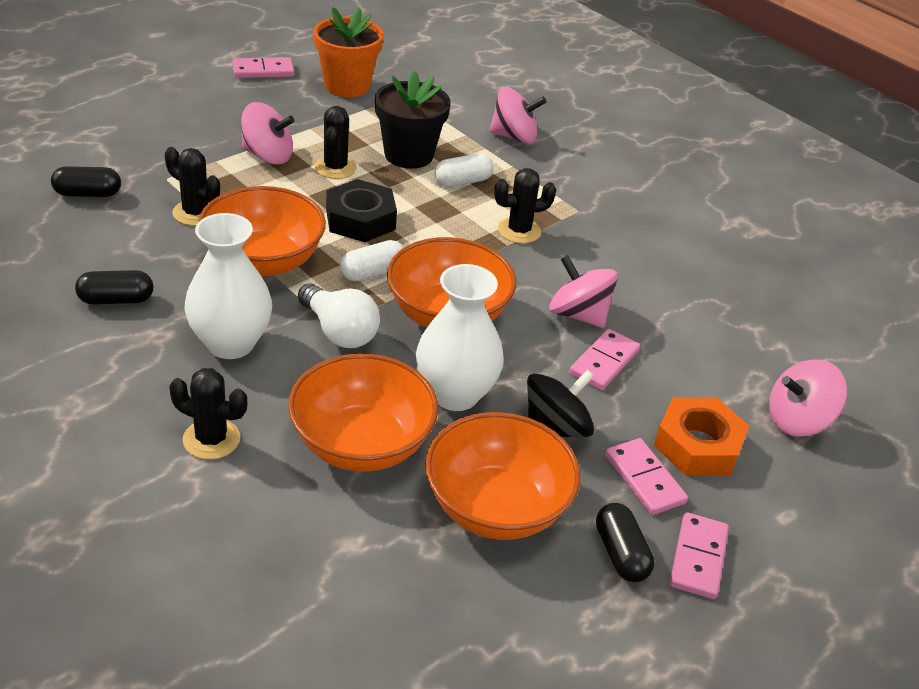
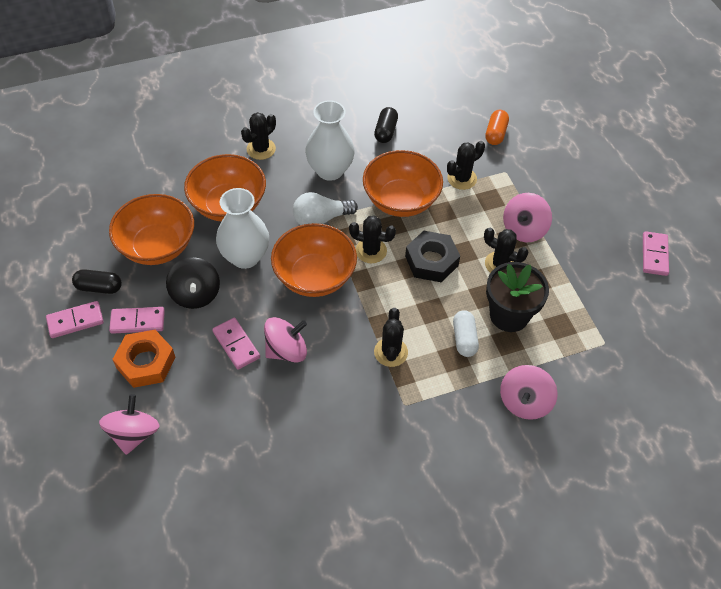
camera: 115 degrees right, 15 degrees up
(88, 194) = (495, 133): black capsule -> orange capsule
(347, 86) = (625, 305): orange flower pot -> none
(372, 272) = (371, 251): white capsule -> black cactus
(698, 558) = (75, 321): pink domino -> pink domino turned 60 degrees counterclockwise

